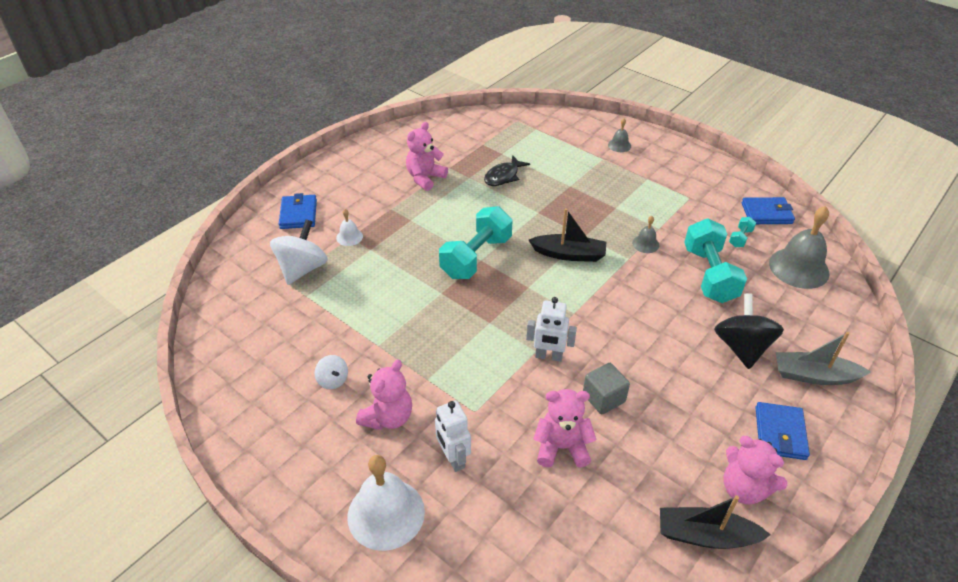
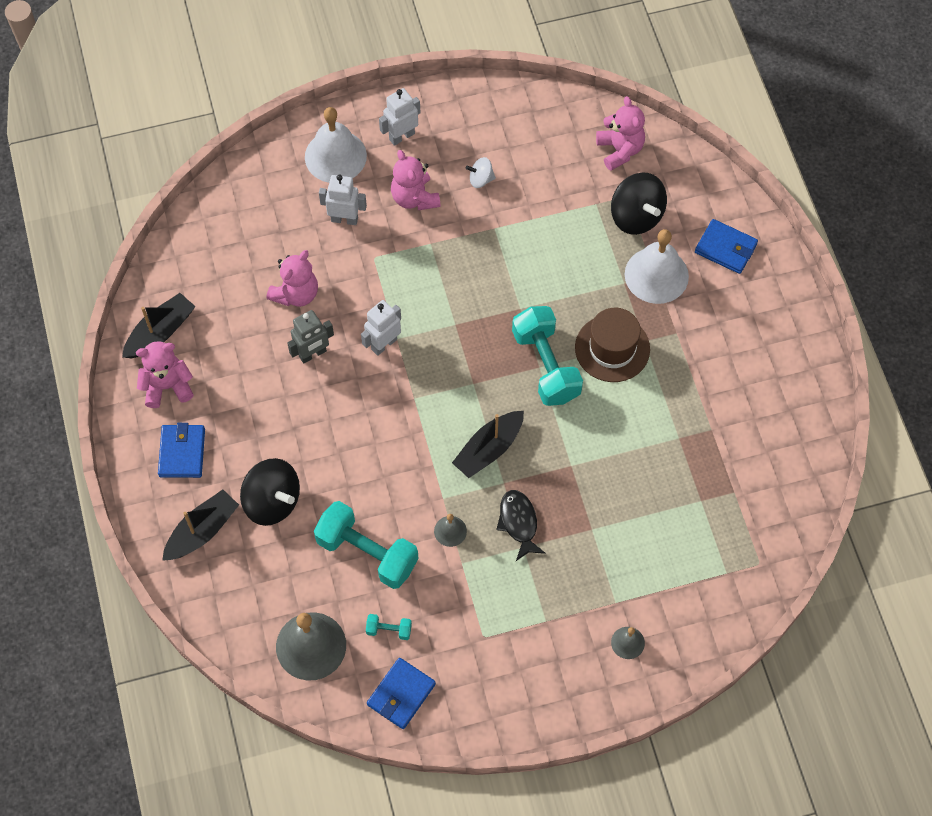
camera: 125 degrees right, 20 degrees up
(302, 269) = (636, 216): white spinning top -> black spinning top
(322, 469) = (401, 136): none -> white robot
(349, 237) = (656, 275): white bell -> white bell, size x2.09
(425, 178) = (708, 394): pink teddy bear -> pink teddy bear (620, 150)
(431, 232) = (612, 348): none -> brown hat
(503, 176) = (656, 473): black fish -> black fish (519, 523)
(603, 398) = (313, 354): grey cube -> grey robot
(740, 238) = (389, 630): turquoise dumbbell -> turquoise dumbbell turned 60 degrees counterclockwise
(780, 433) = (182, 452): blue wallet -> blue wallet turned 45 degrees clockwise
(814, 376) = (202, 531): grey boat -> black boat

